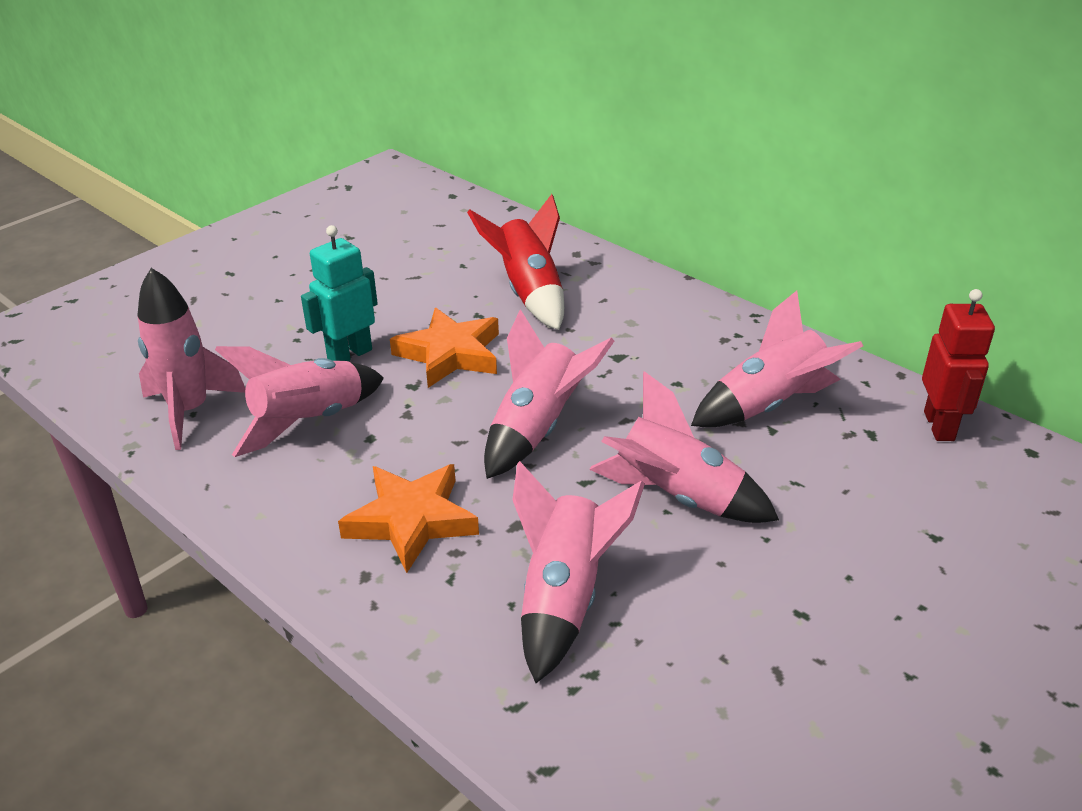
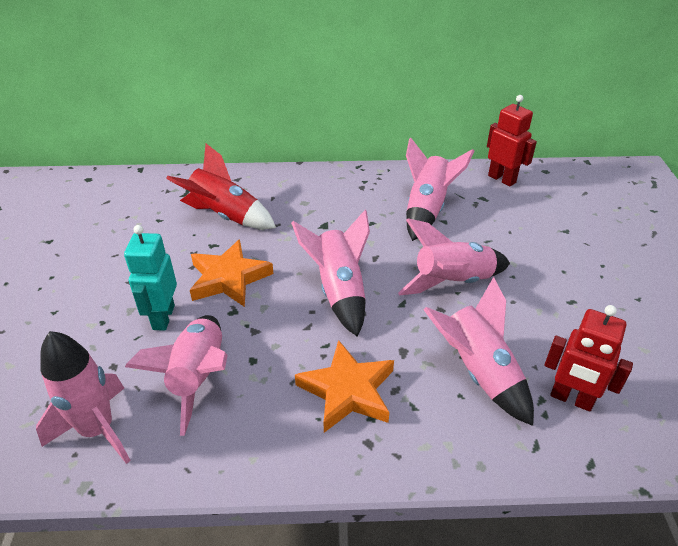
camera: 45 degrees left, 5 degrees up
(627, 699) = (571, 399): none -> red robot

